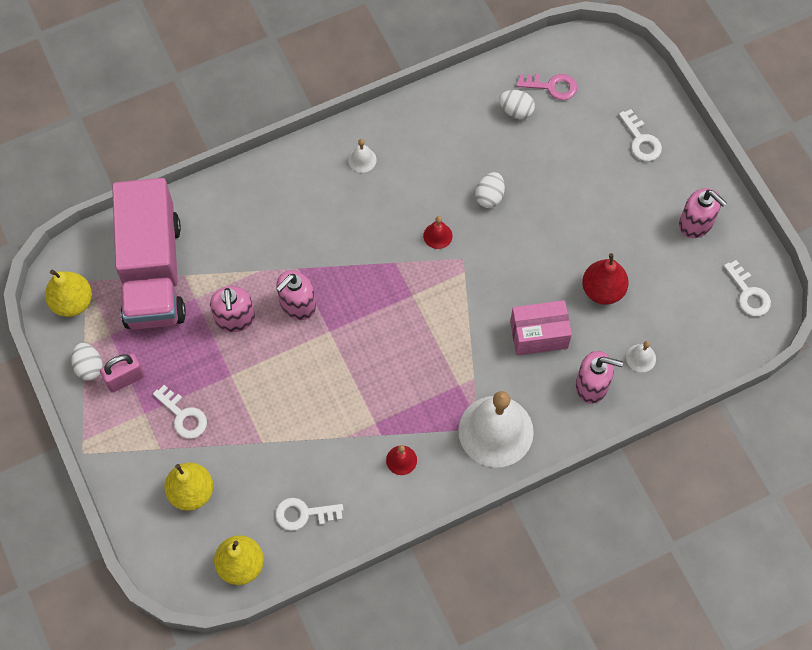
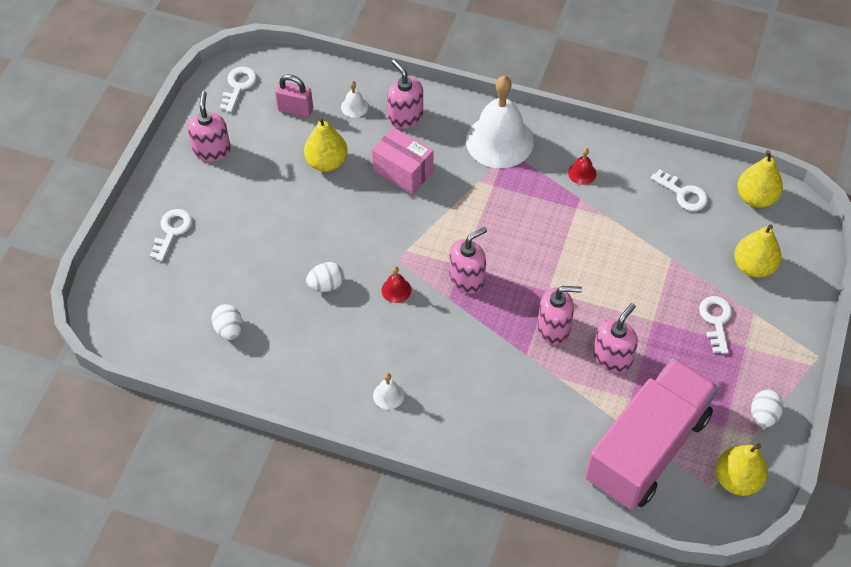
camera: 135 degrees left, 10 degrees down
(125, 379) = (740, 383): pink padlock -> pink padlock (295, 110)
(397, 288) = (467, 279): none -> pink soap dispenser
(552, 86) = (180, 324): pink key -> none
(603, 290) = (326, 162): red pear -> yellow pear

